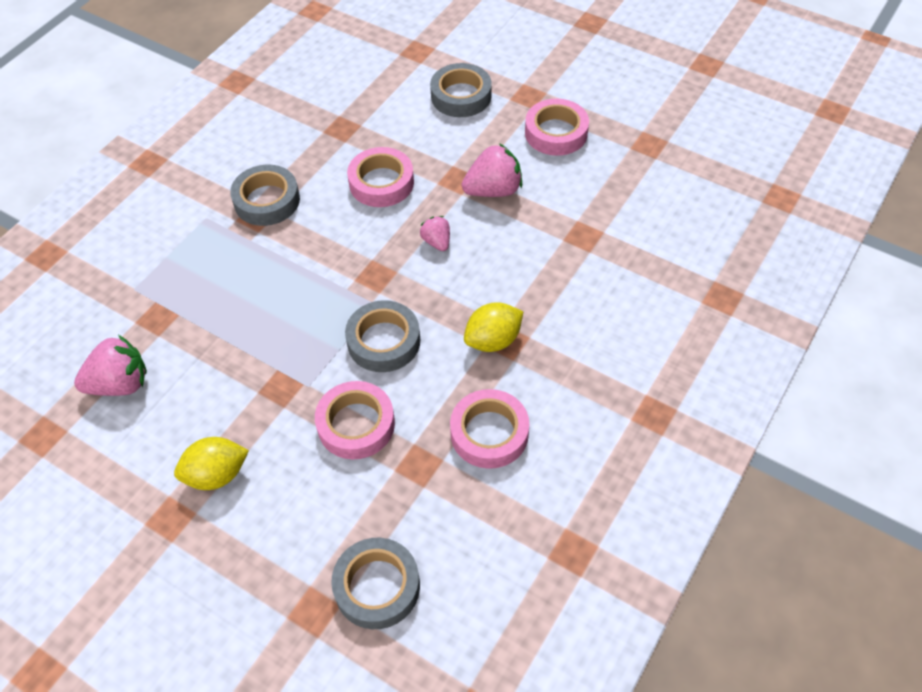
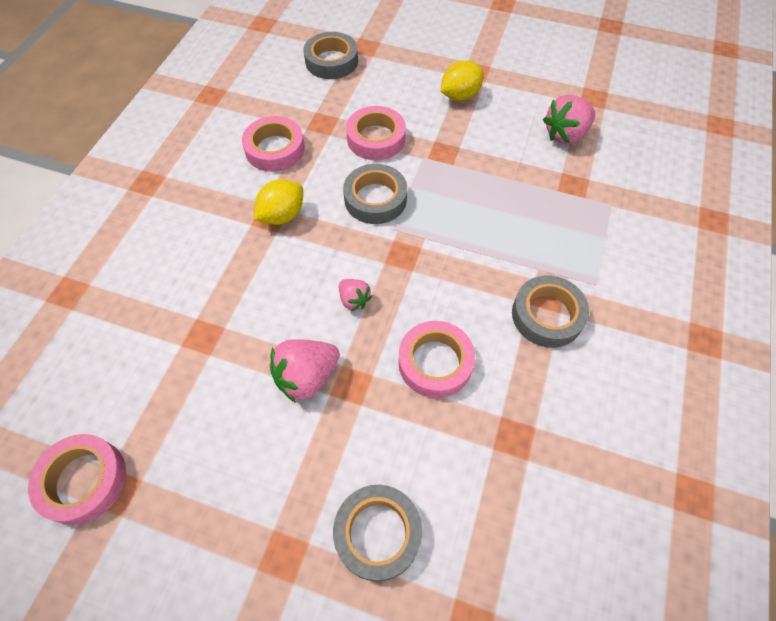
camera: 165 degrees right, 5 degrees up
(556, 133) = (239, 486): pink tape -> pink tape (83, 481)

